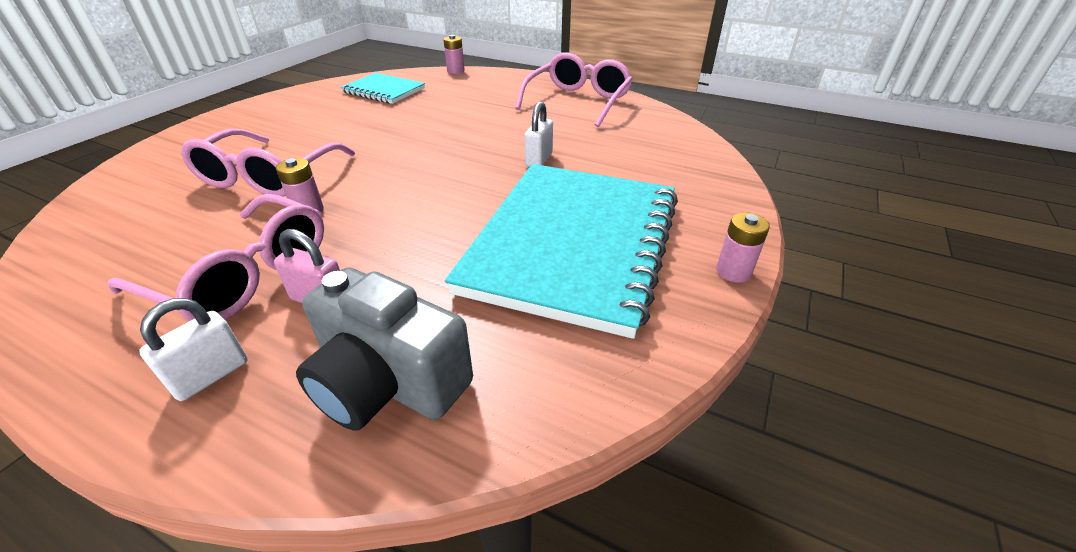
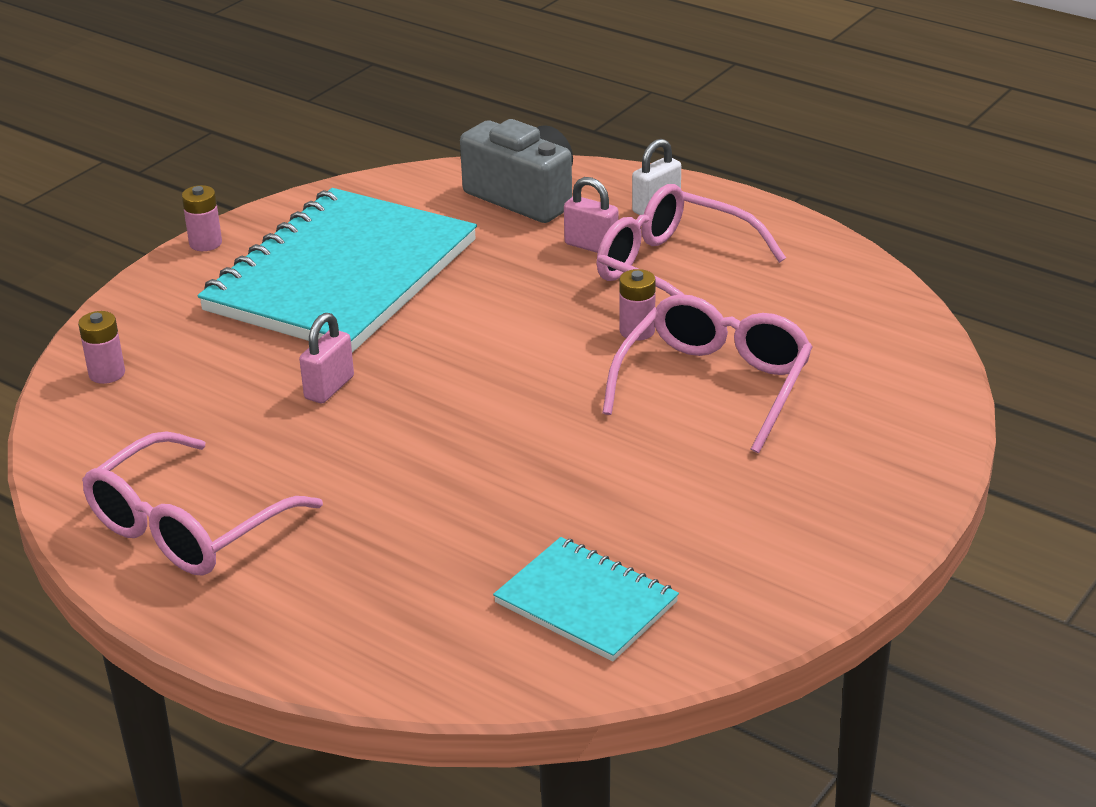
camera: 170 degrees left, 5 degrees down
(455, 71) = (415, 683): pink battery -> pink battery (107, 373)
(539, 159) = (329, 388): white padlock -> pink padlock

